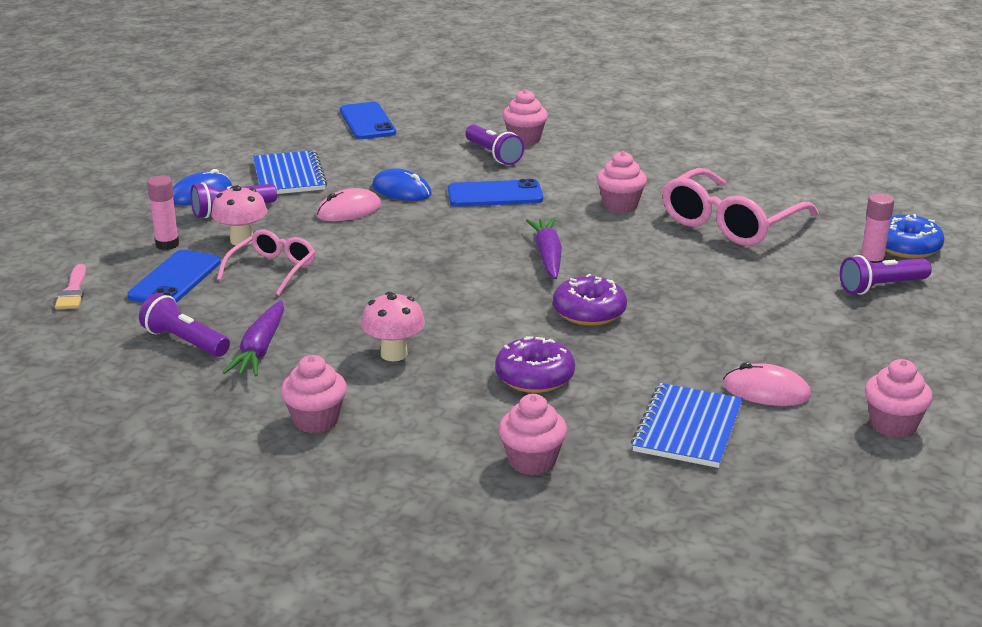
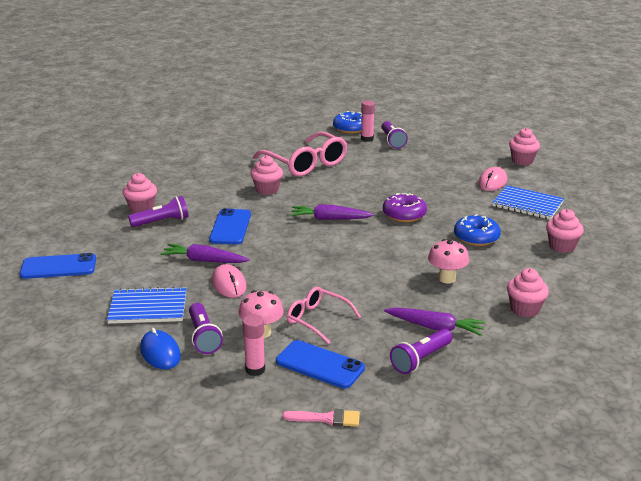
camera: 80 degrees left, 0 degrees up
(401, 190) = (204, 260): blue mouse -> purple carrot
(534, 377) = (476, 237): purple donut -> blue donut

